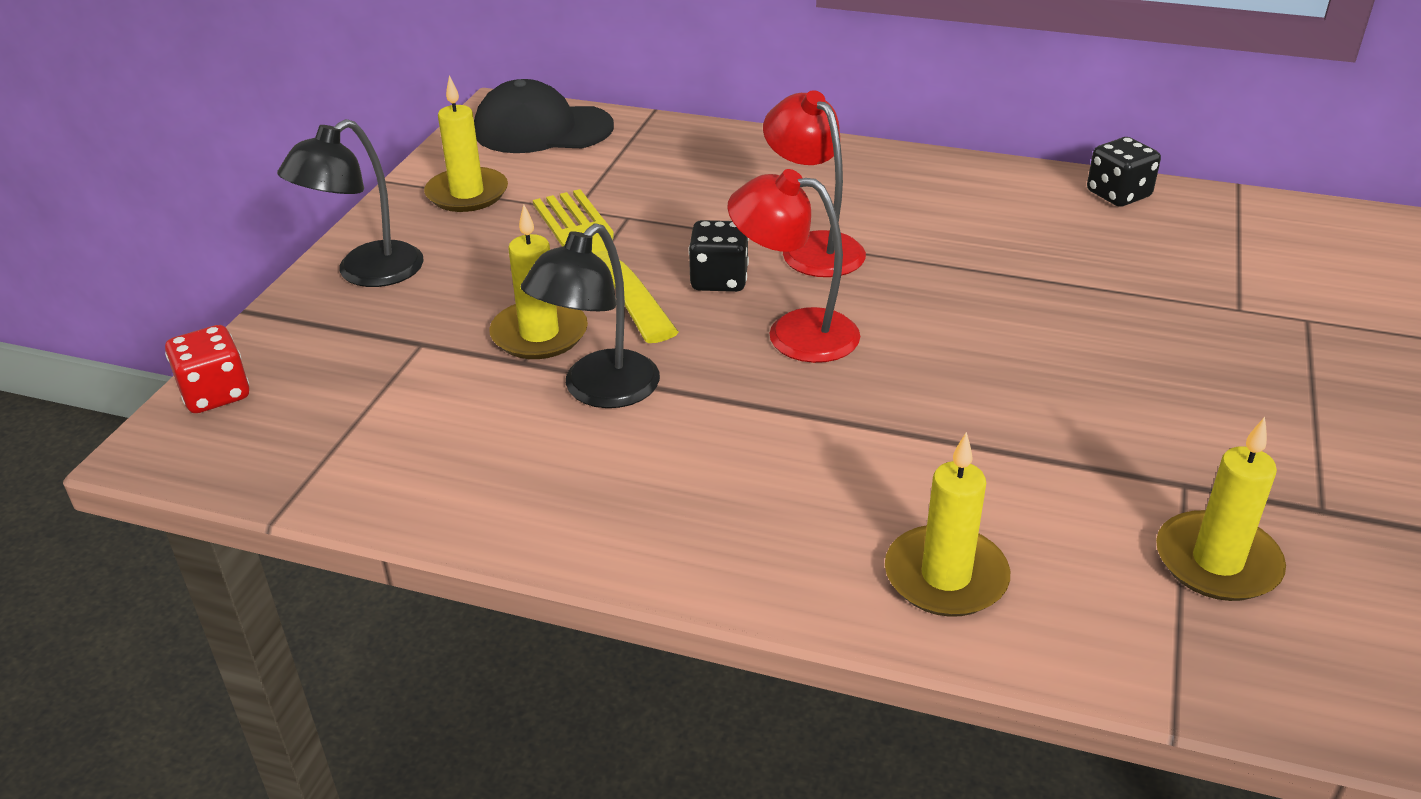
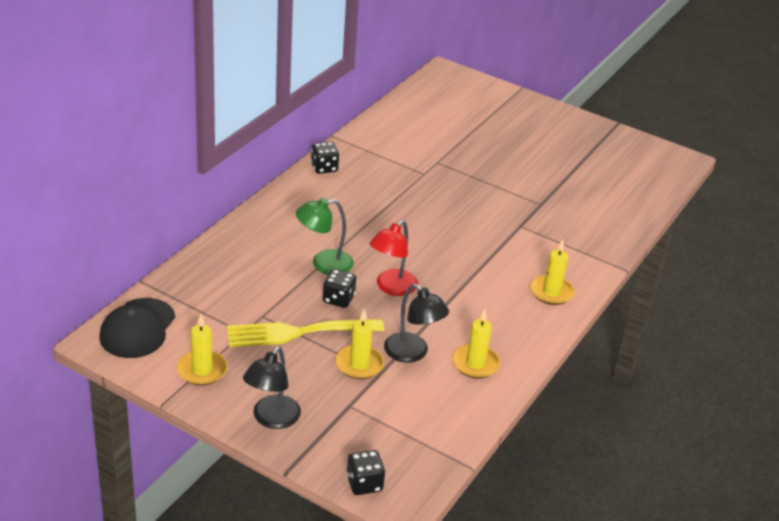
camera: 80 degrees left, 0 degrees up
(215, 394) = (364, 483): red dice -> black dice
(366, 273) = (271, 419): black lamp -> black lamp turned 60 degrees clockwise
(813, 247) = (324, 264): red lamp -> green lamp
(1217, 561) = (559, 234): yellow candle -> yellow candle (475, 364)

